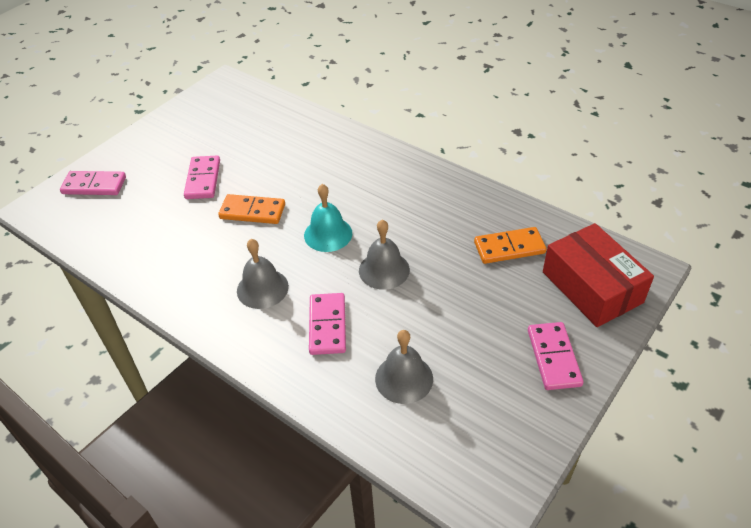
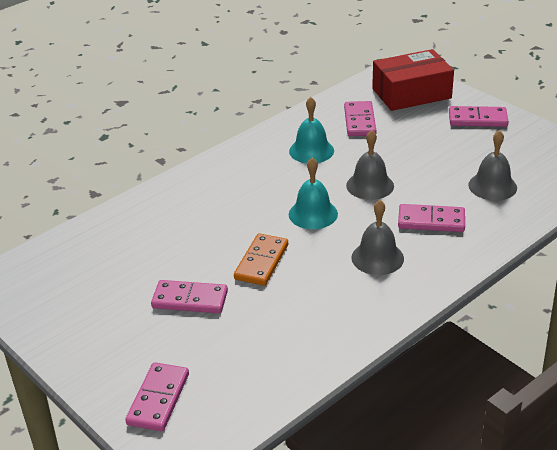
camera: 80 degrees left, 10 degrees down
(438, 218) = (311, 151): none -> turquoise bell
(509, 248) = (360, 121): orange domino -> pink domino

